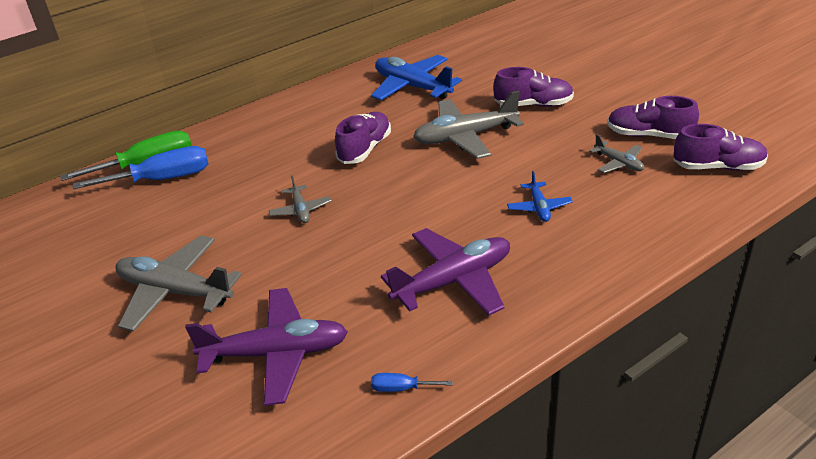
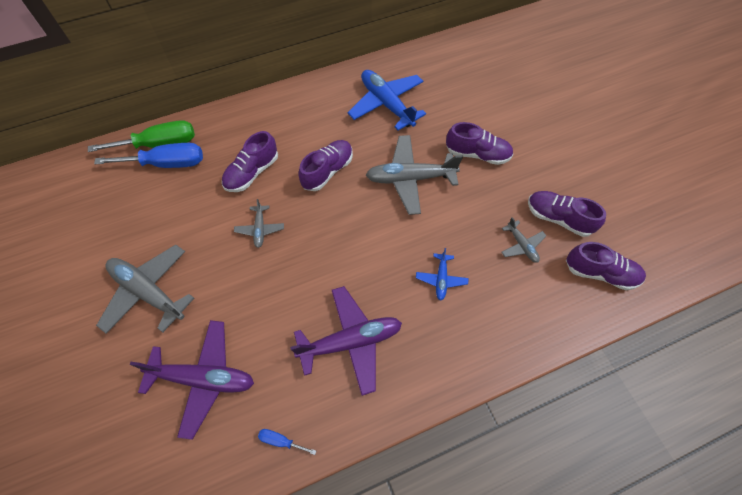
camera: 10 degrees right, 25 degrees up
(273, 167) = (252, 172): none -> purple shoe

